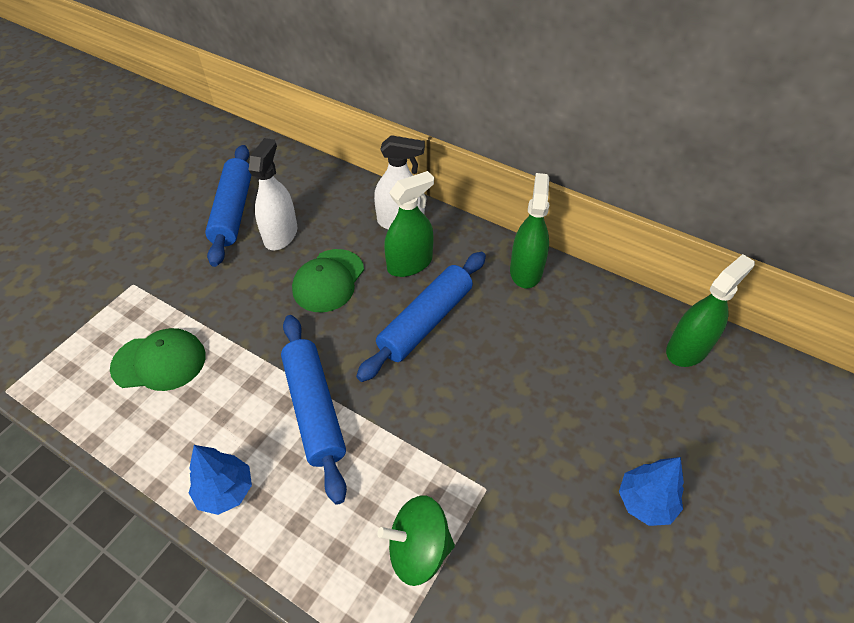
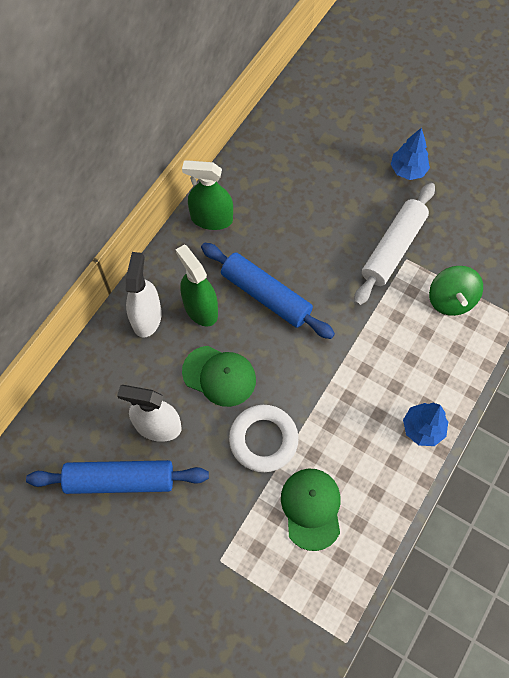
camera: 90 degrees left, 15 degrees up
(248, 319) = (263, 440): none -> white ring
(314, 409) = (351, 374): blue rolling pin -> none
(502, 471) = (393, 248): none -> white rolling pin
(687, 349) = (290, 124): green spray bottle -> none

